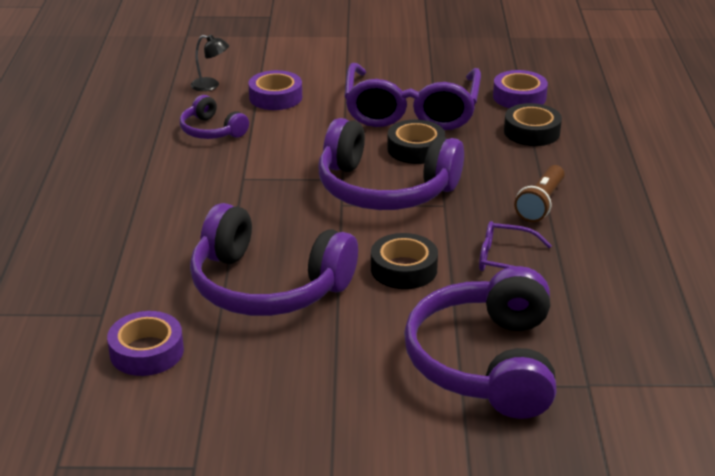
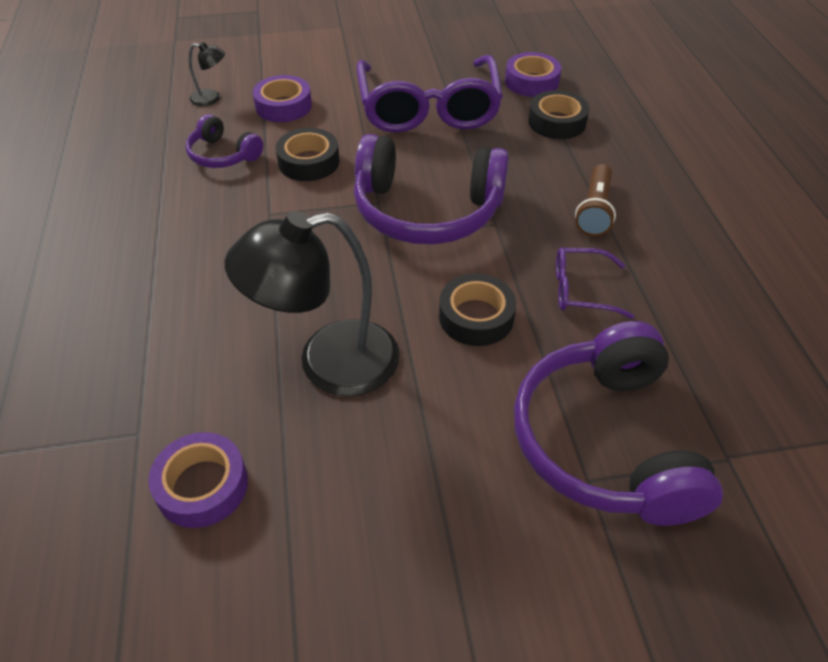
camera: 10 degrees left, 15 degrees up
(267, 286) = (328, 363): purple headphones -> black lamp
(415, 149) = (446, 155): black tape -> black tape (309, 162)

